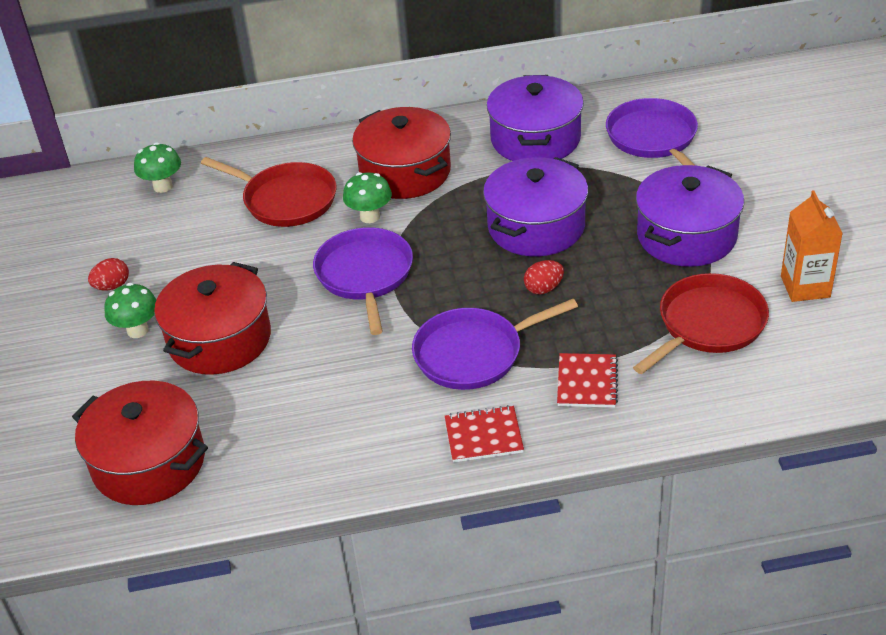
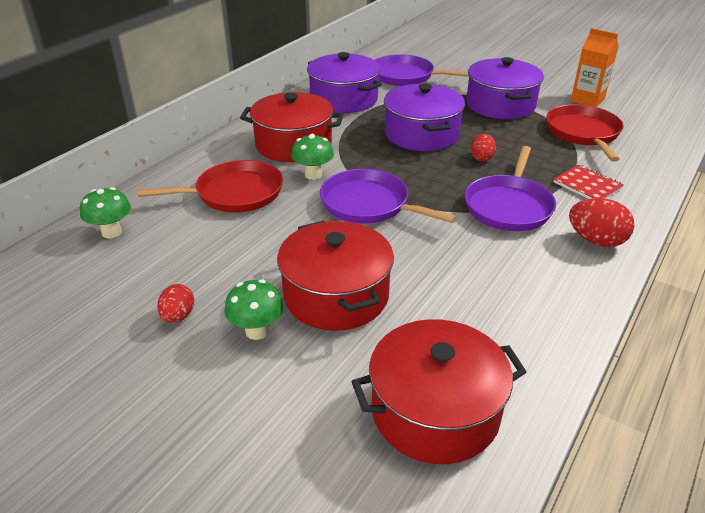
camera: 50 degrees left, 5 degrees down
(483, 436) = (596, 241): red notebook -> red egg

